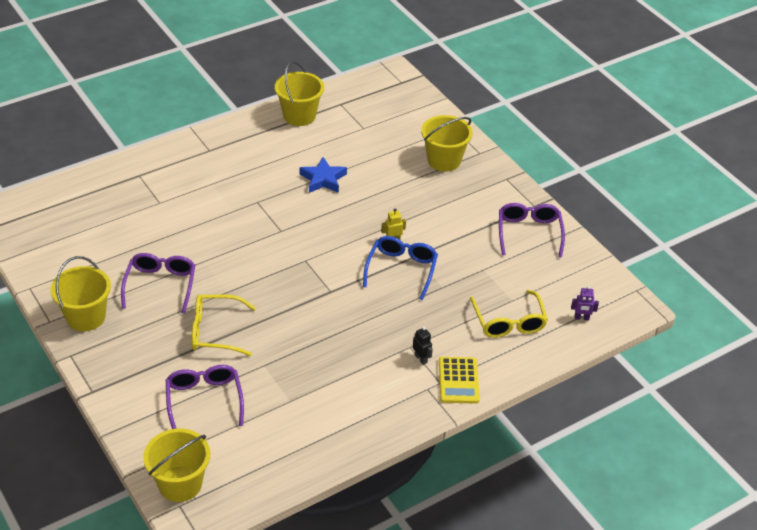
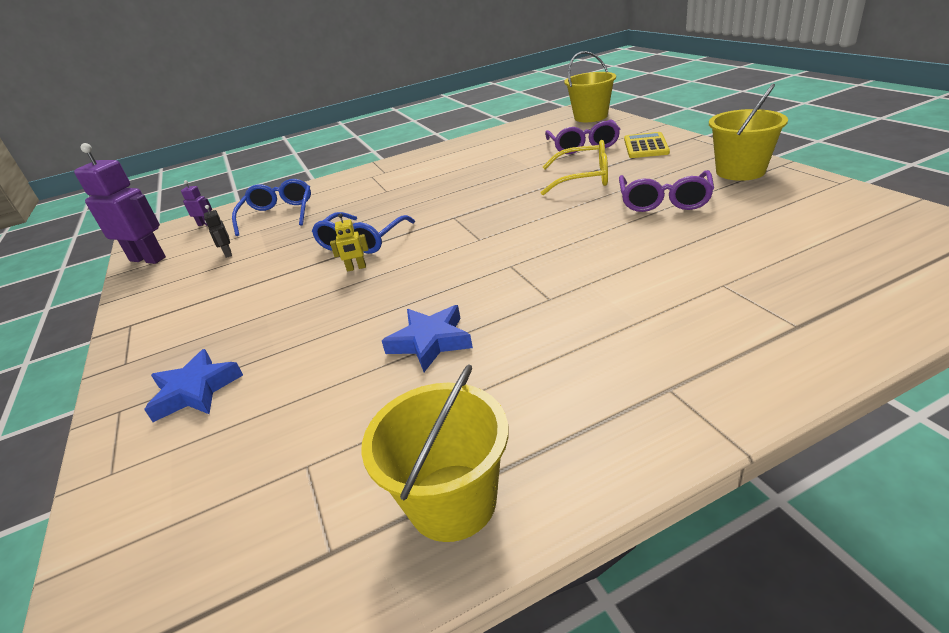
camera: 165 degrees left, 10 degrees down
(421, 358) = (380, 185): black robot -> black robot (228, 253)
(444, 160) = (195, 391): yellow bucket -> blue star
(458, 380) = (354, 178): yellow calculator -> yellow calculator (645, 146)
(509, 322) = (278, 214): yellow glasses -> blue glasses
(529, 233) = (174, 290): purple glasses -> none
(594, 272) = (148, 259): none -> purple robot

